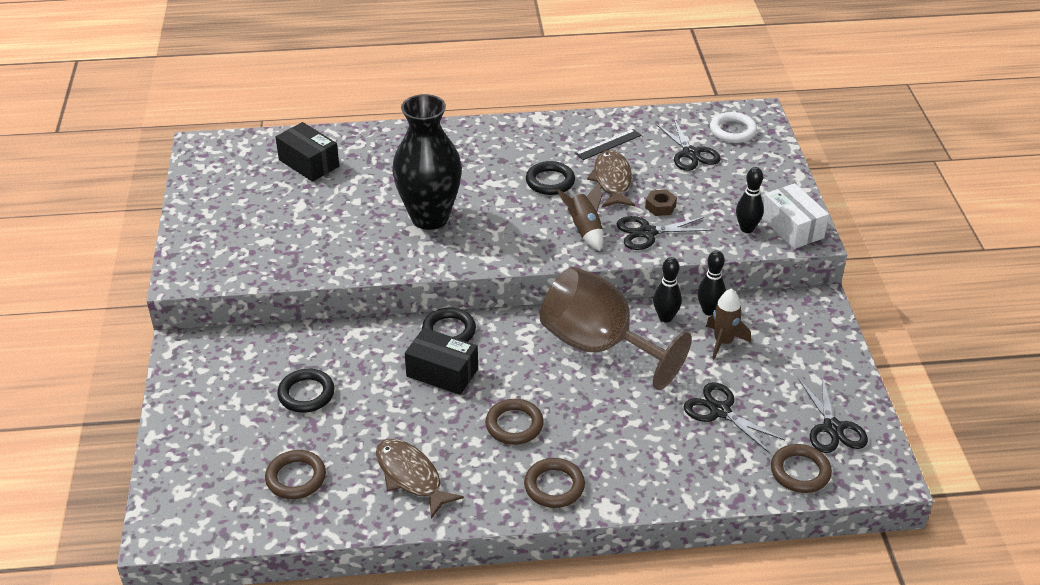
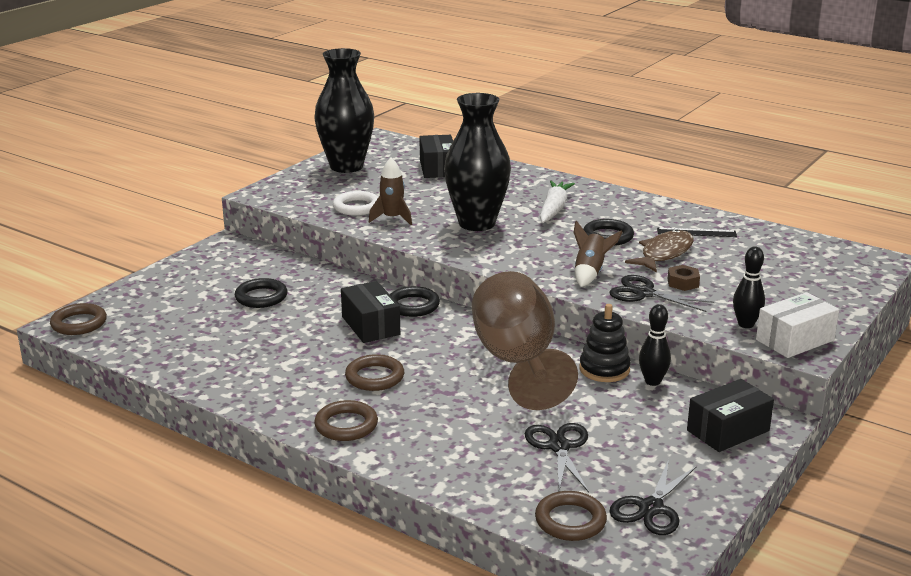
camera: 40 degrees right, 15 degrees down
(219, 200) = (346, 166): none -> black vase
(296, 478) = (183, 336): brown ring -> brown ring (79, 323)
(411, 477) = (255, 370): brown fish -> none
(471, 169) = (554, 209): none -> white carrot
(665, 317) = (604, 369): black bowling pin -> black stacking toy
(690, 153) = (767, 262): black scissors -> none
(723, 342) = (634, 406): brown rocket -> brown rocket (392, 218)
(732, 131) = (834, 262): white ring -> white ring (357, 207)
(792, 227) = (795, 340): white box -> white box turned 45 degrees clockwise
(802, 329) = (728, 430): none -> black box

